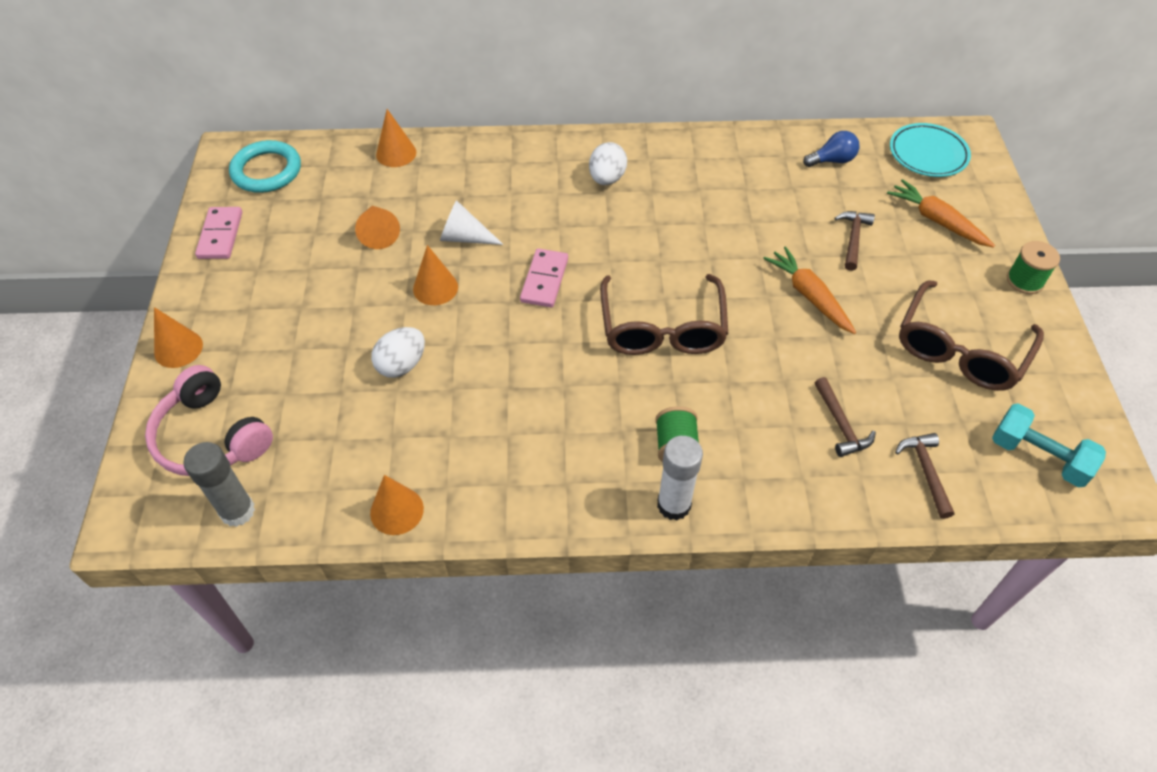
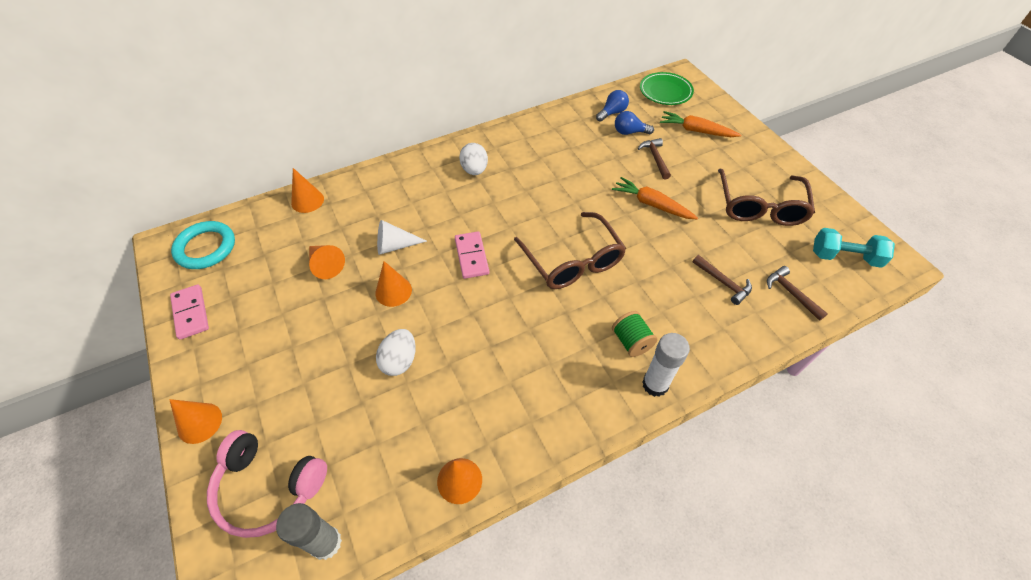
camera: 25 degrees left, 0 degrees up
(839, 193) = (629, 132): none -> blue light bulb
(928, 154) = (665, 92): turquoise plate -> green plate
(1025, 280) = (767, 151): green spool -> none

